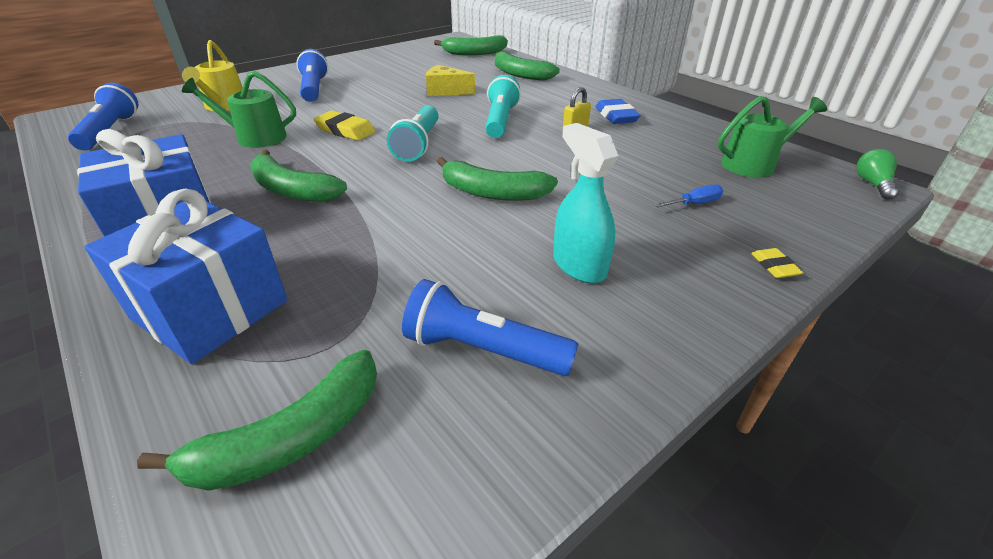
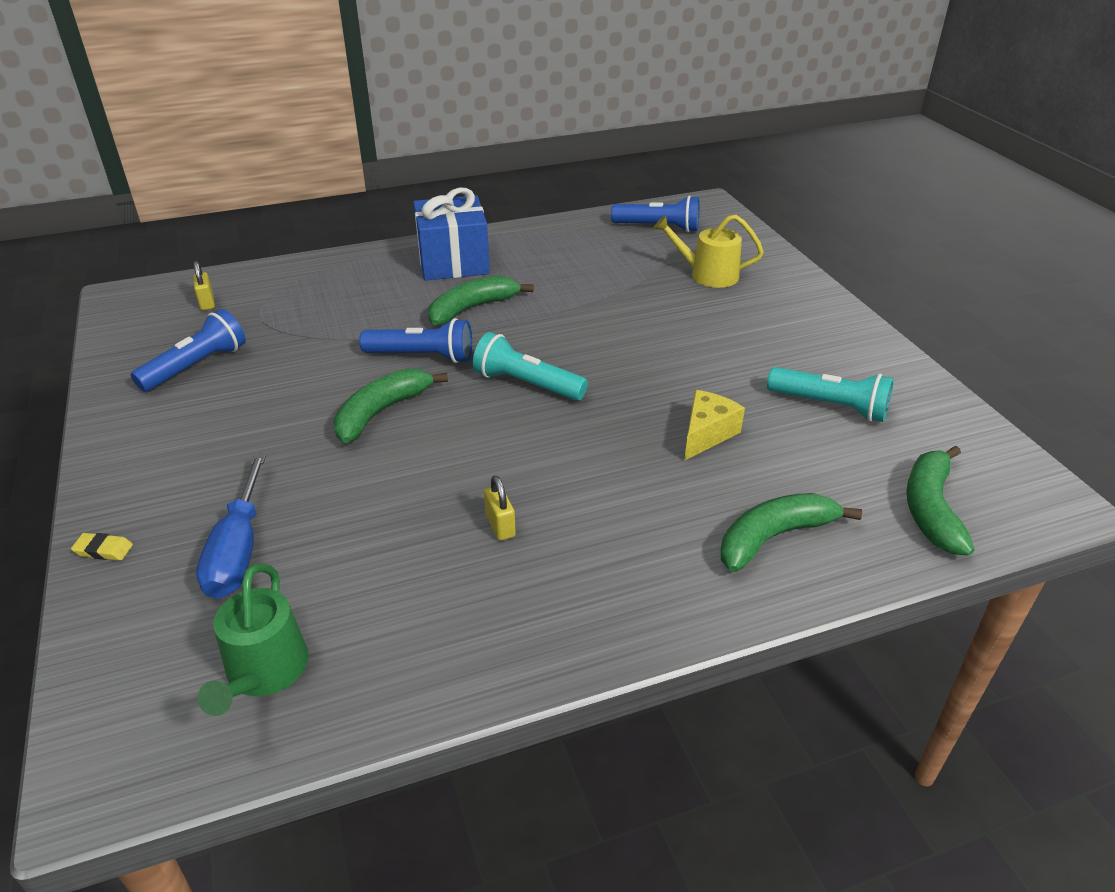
camera: 110 degrees right, 0 degrees up
(210, 309) = (334, 280): blue gift -> none
(255, 137) = (604, 292): green watering can -> none
(291, 438) = (207, 303): green banana -> yellow padlock
(314, 89) = (751, 329): blue flashlight -> blue flashlight (422, 356)
(345, 130) = (595, 342): yellow eraser -> none
(500, 121) = (564, 460): turquoise flashlight -> turquoise flashlight (830, 406)
(579, 265) = (229, 430): turquoise spray bottle -> none
(616, 116) = (519, 590): blue eraser -> none
(694, 203) = (238, 550): blue screwdriver -> blue screwdriver, size x2.04
(872, 184) = (99, 788): green light bulb -> none

